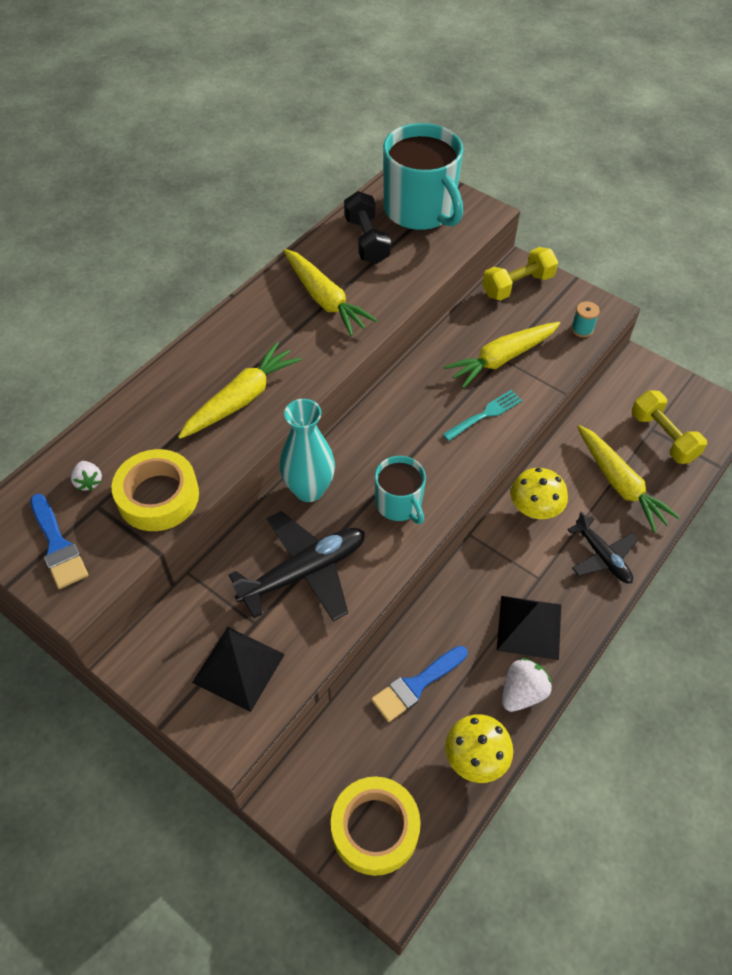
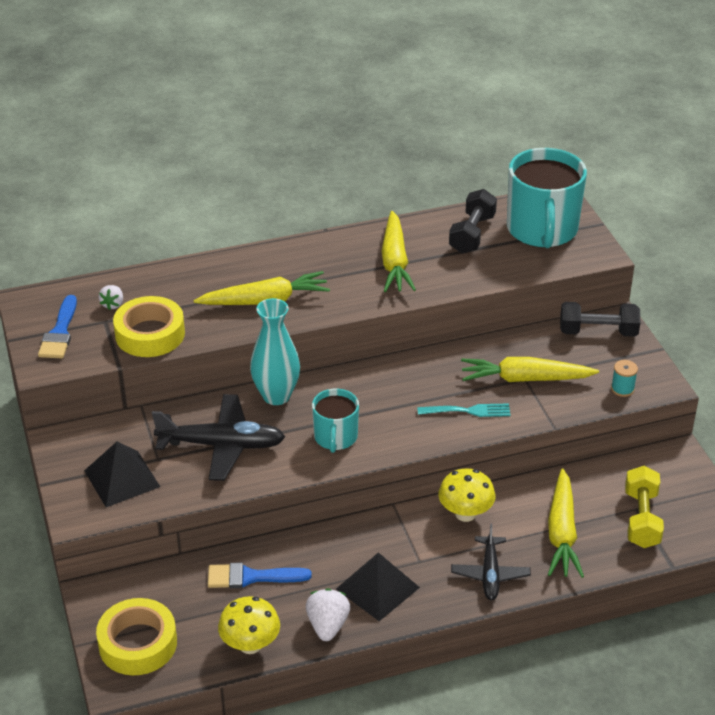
camera: 35 degrees right, 15 degrees down
(517, 285) = (598, 332): yellow dumbbell -> black dumbbell
(522, 693) = (327, 625): white strawberry -> white strawberry turned 75 degrees counterclockwise

